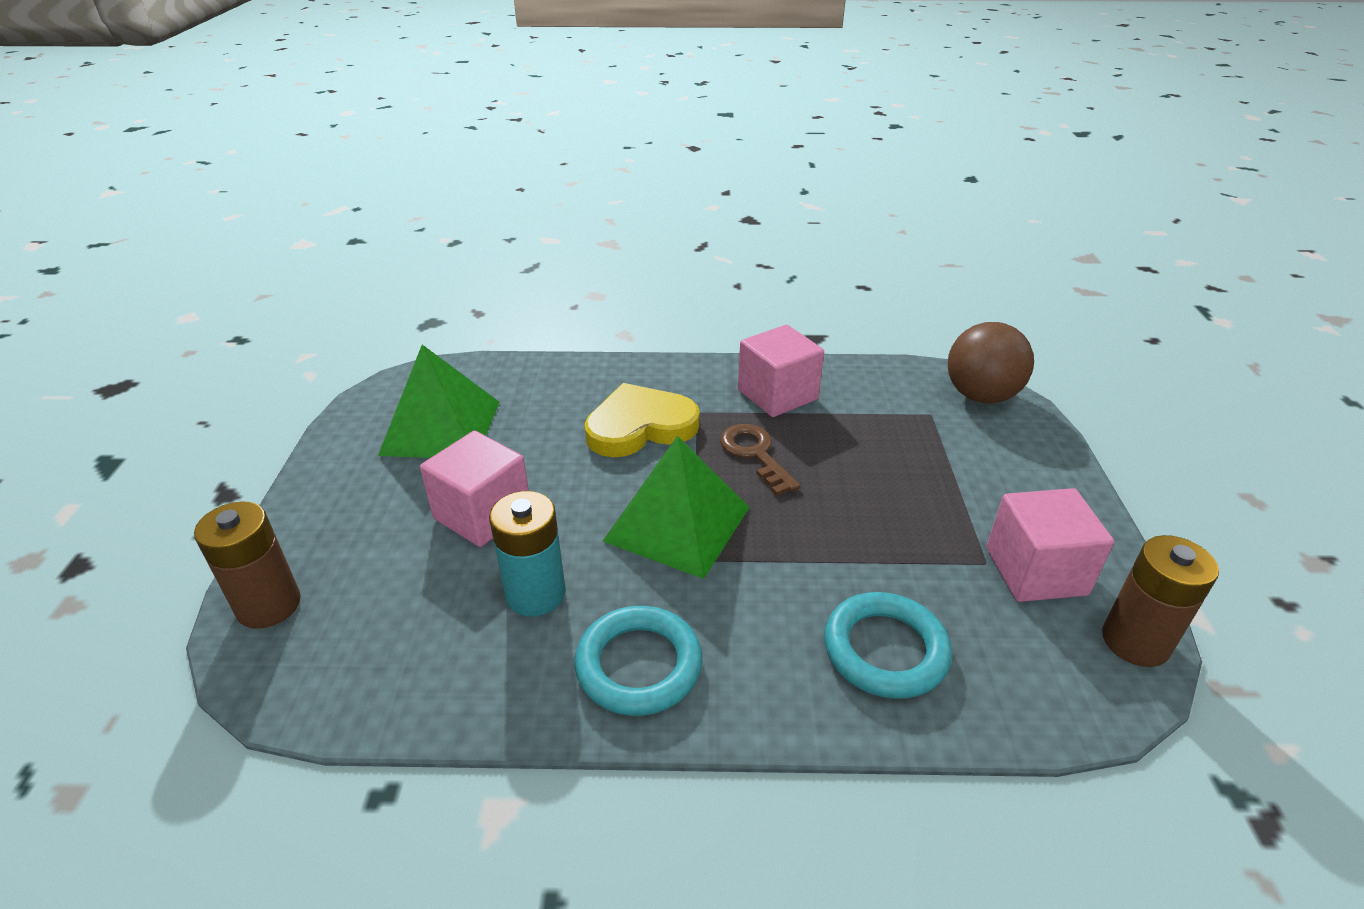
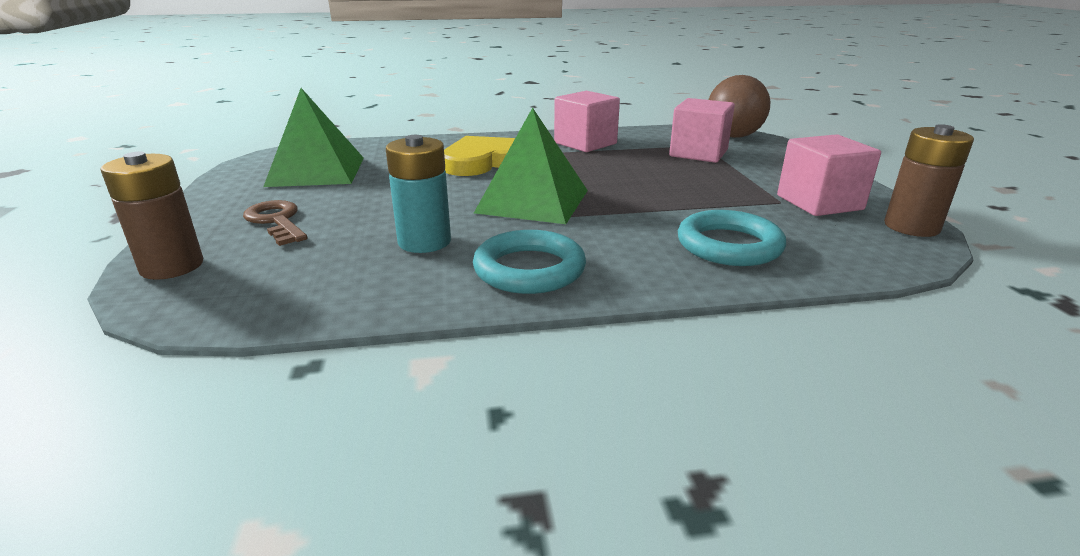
camera: 10 degrees left, 10 degrees down
(482, 514) = (365, 207): pink cube -> pink cube (698, 153)
(755, 454) = (581, 168): brown key -> brown key (276, 221)

